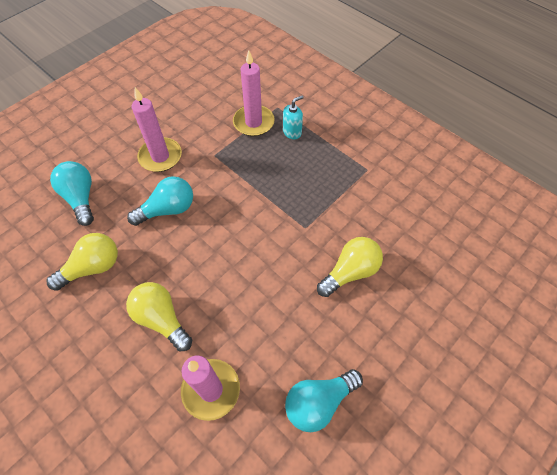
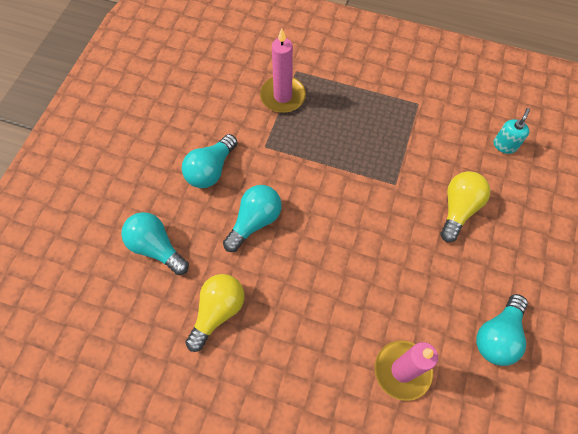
camera: 25 degrees left, 5 degrees up
(160, 157) = (211, 170): pink candle -> turquoise light bulb
(161, 319) = (318, 329): yellow light bulb -> none
(292, 132) = (326, 92): turquoise soap dispenser -> turquoise soap dispenser (504, 145)

